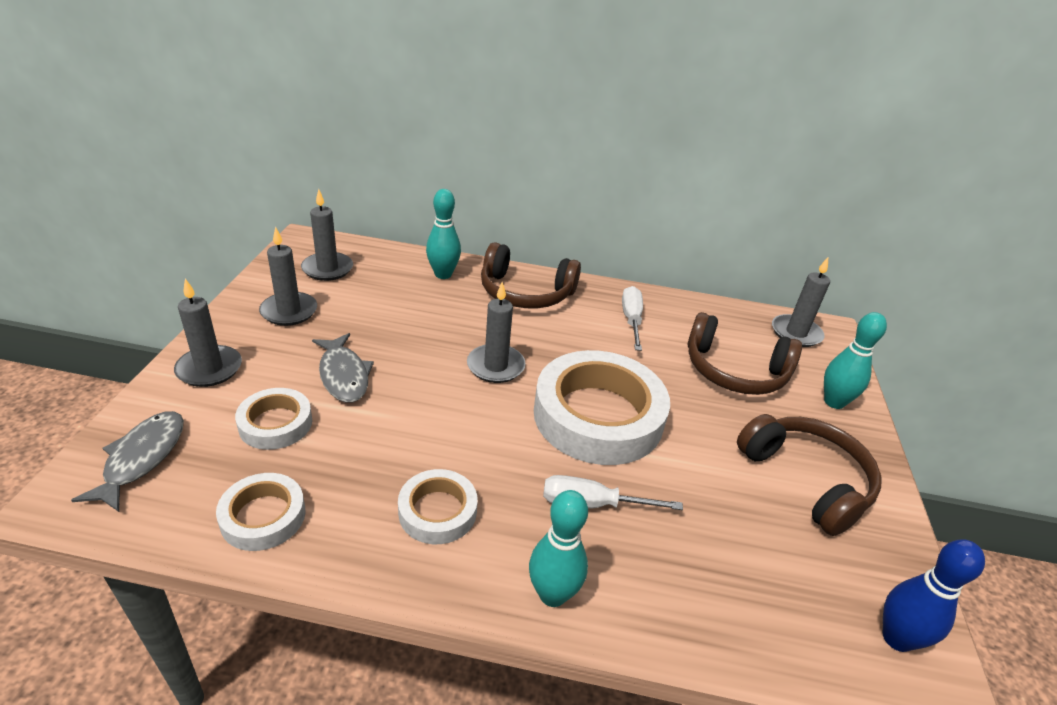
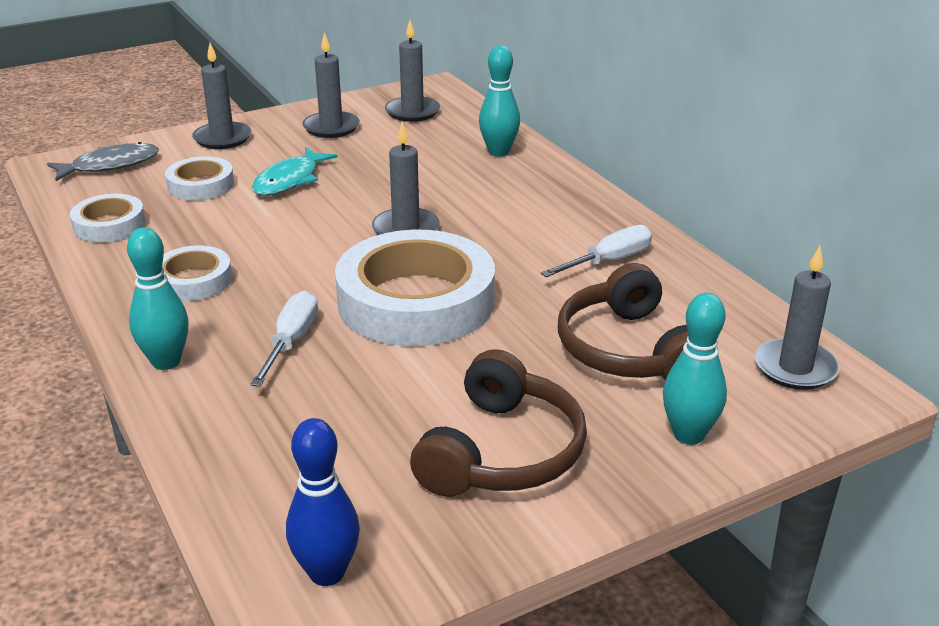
camera: 55 degrees right, 5 degrees down
(343, 375) = (290, 180): grey fish -> turquoise fish
(525, 292) = (546, 195): brown headphones -> none
(592, 504) = (291, 342): white screwdriver -> white screwdriver turned 45 degrees clockwise

